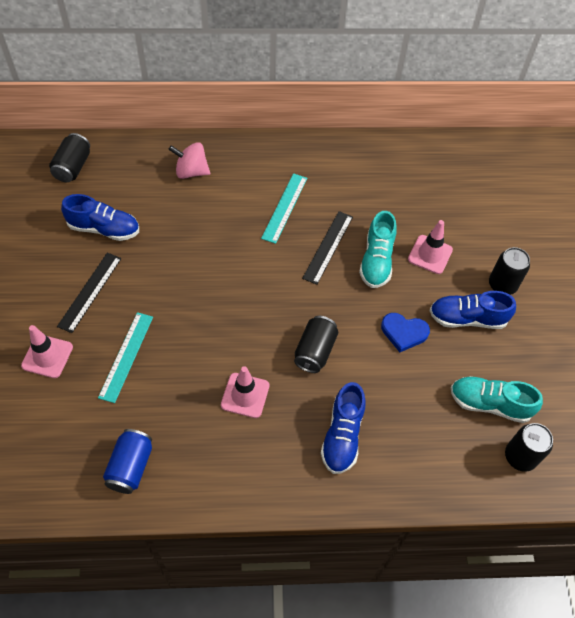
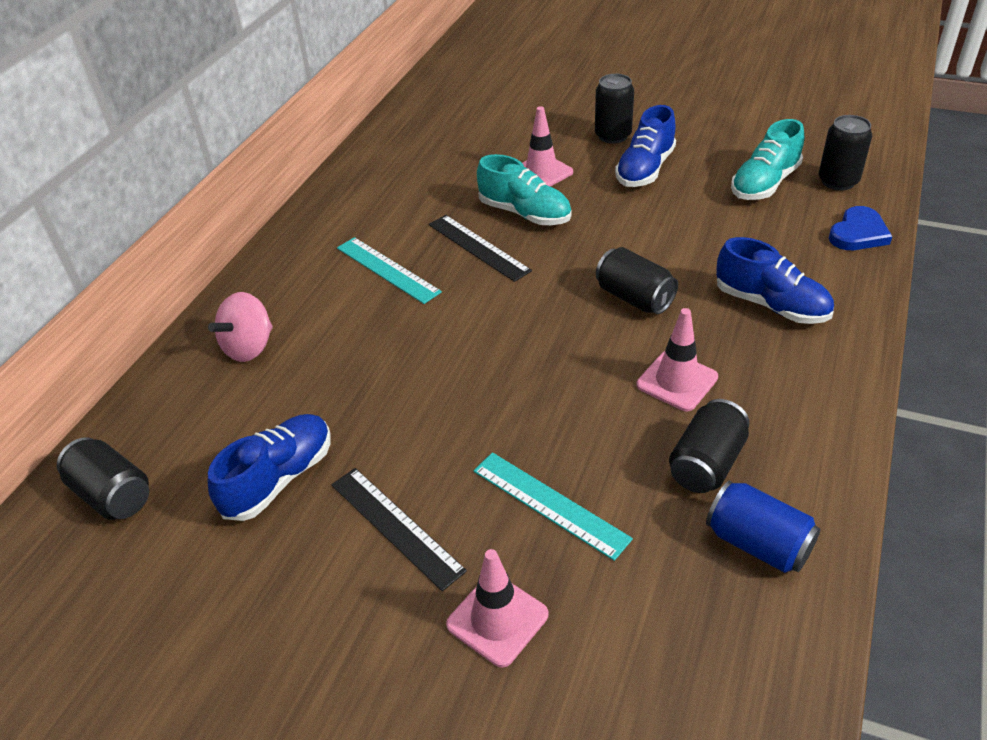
camera: 60 degrees left, 15 degrees down
(182, 427) = (707, 463): none -> black can
(404, 332) = (641, 219): blue heart -> blue heart (858, 233)

